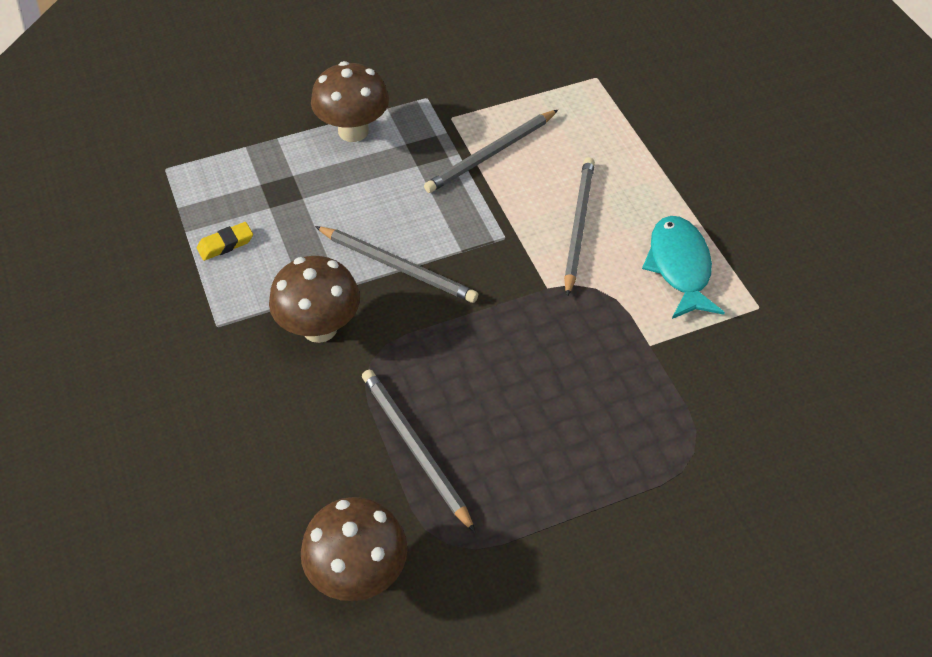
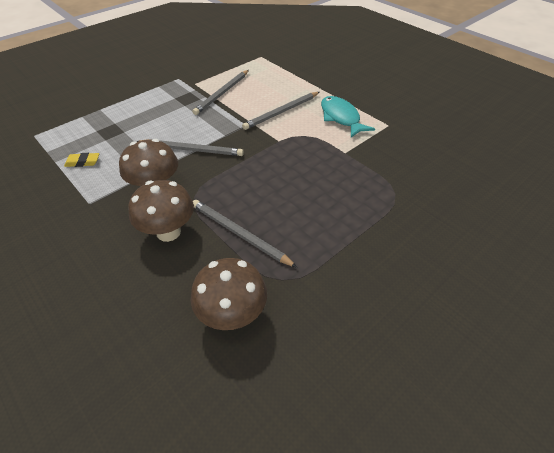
camera: 20 degrees left, 5 degrees down
(225, 244) = (83, 162): yellow eraser -> yellow eraser turned 45 degrees clockwise
(353, 131) = (143, 98): brown mushroom -> brown mushroom (168, 232)
(578, 225) = (281, 112): grey pencil -> grey pencil turned 120 degrees counterclockwise

